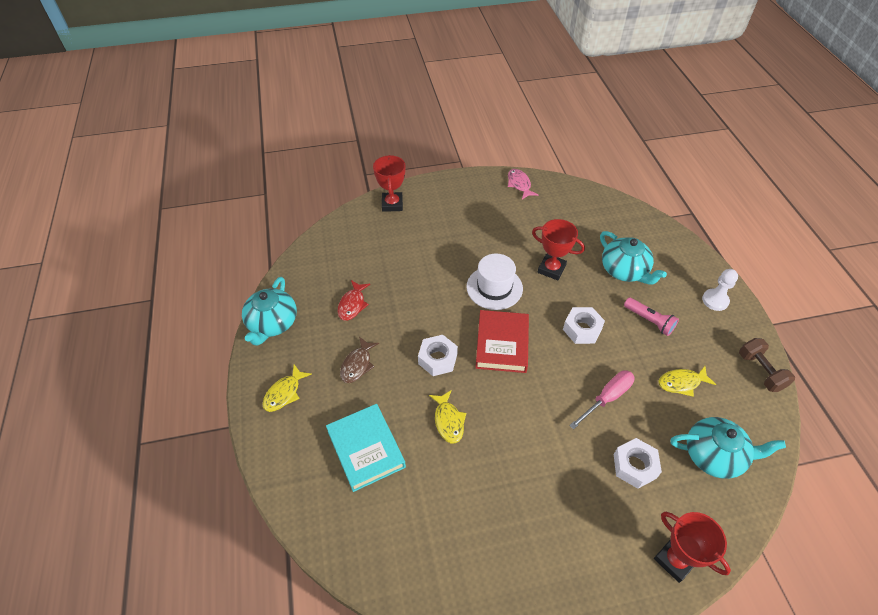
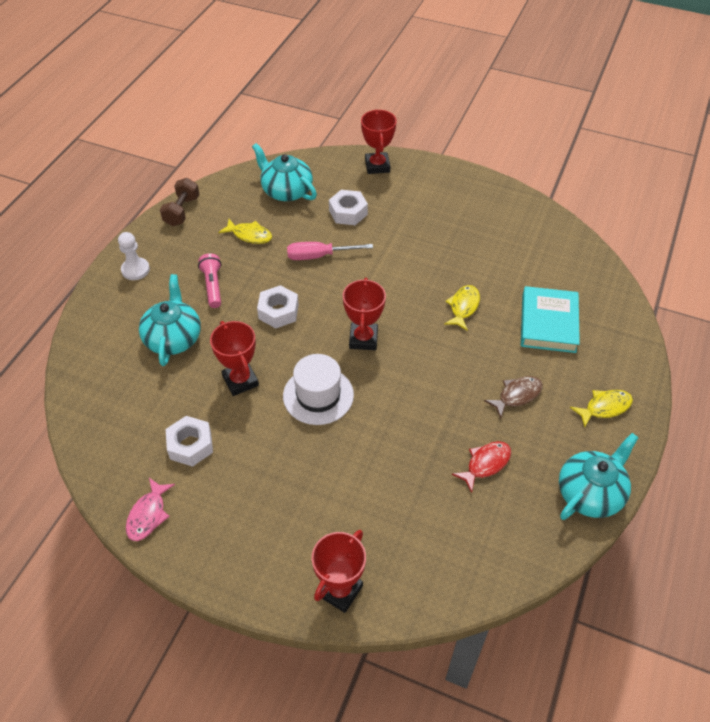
camera: 145 degrees left, 0 degrees up
(437, 359) = (435, 359): white nut -> white nut (190, 445)
(502, 344) = (363, 339): red book -> red trophy

